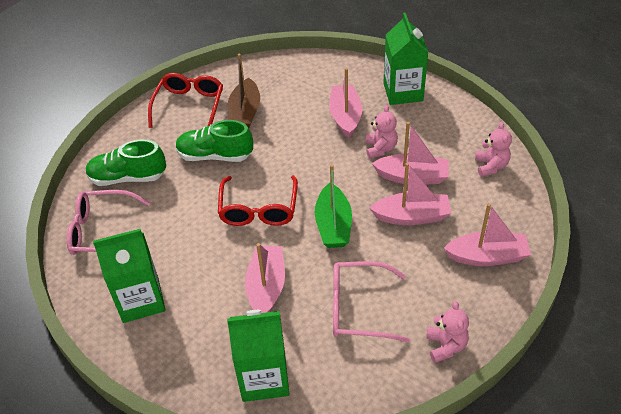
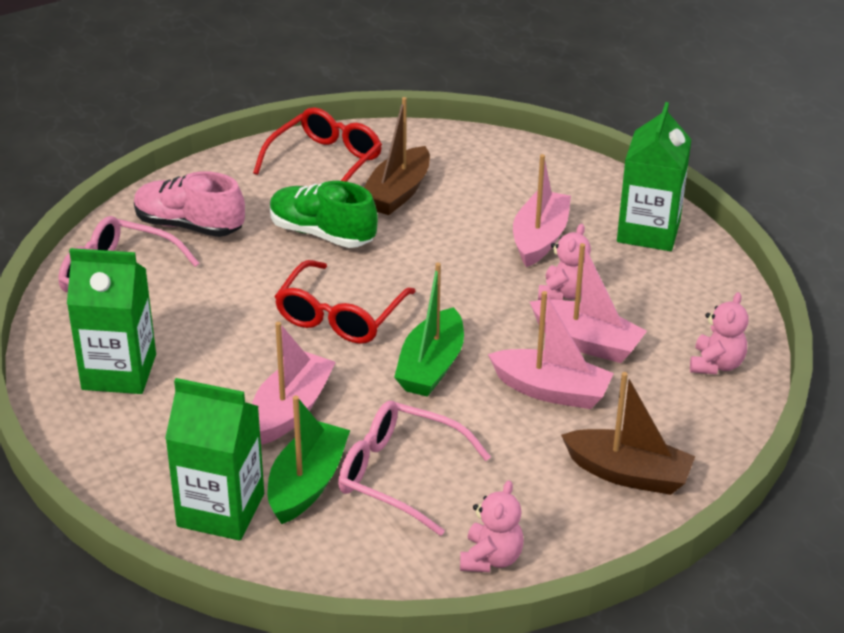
camera: 20 degrees right, 10 degrees down
(128, 177) = (189, 226): green shoe -> pink shoe
(307, 336) = (307, 483): none -> green boat
(487, 256) = (628, 474): pink boat -> brown boat

